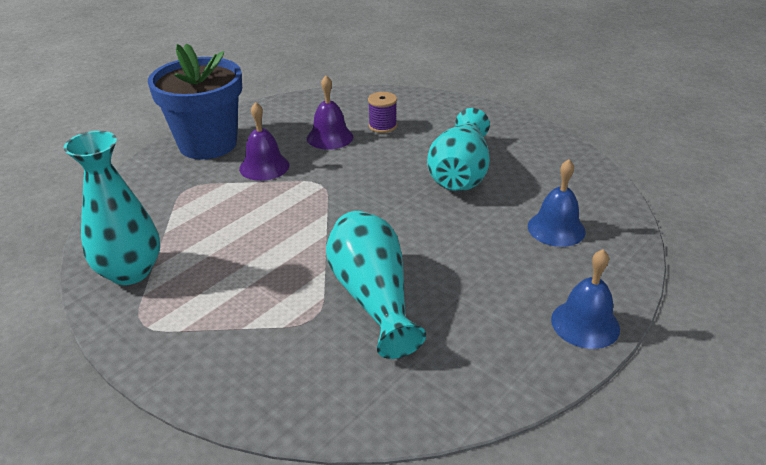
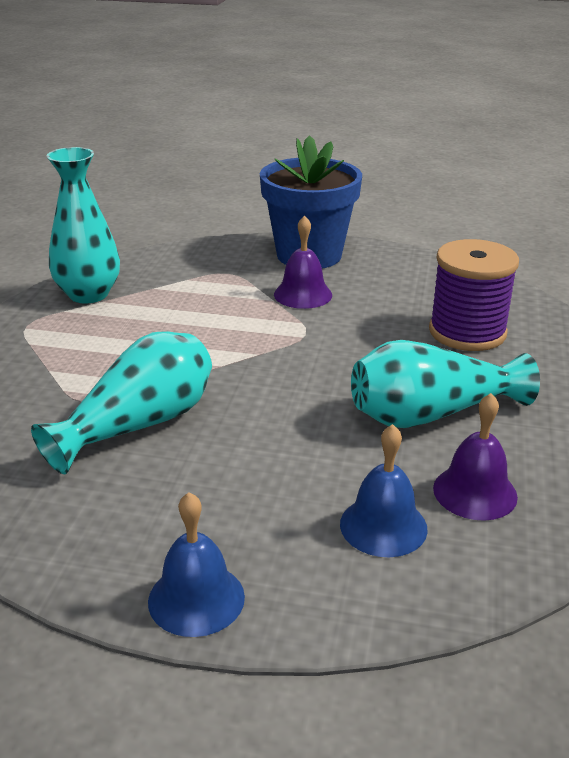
camera: 60 degrees right, 5 degrees down
(330, 137) = (401, 309): purple bell -> purple bell (475, 492)
(382, 126) = (467, 332): purple spool -> purple spool, size x1.95

